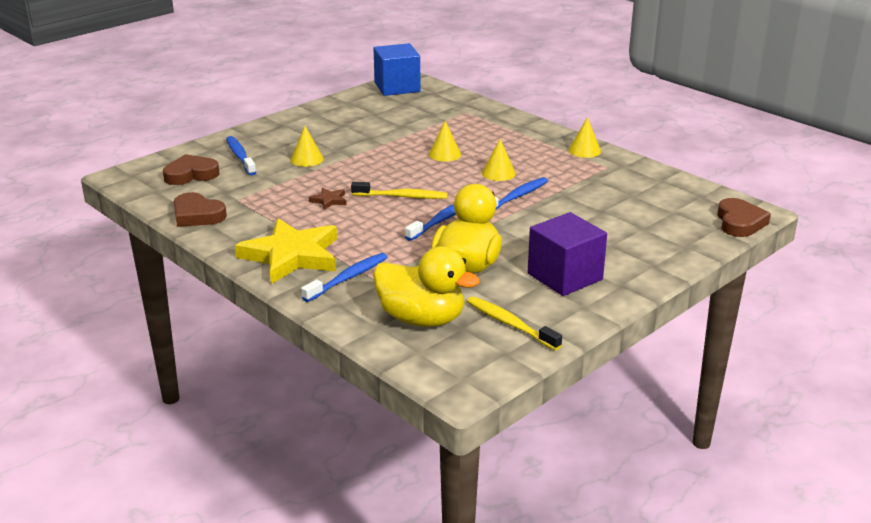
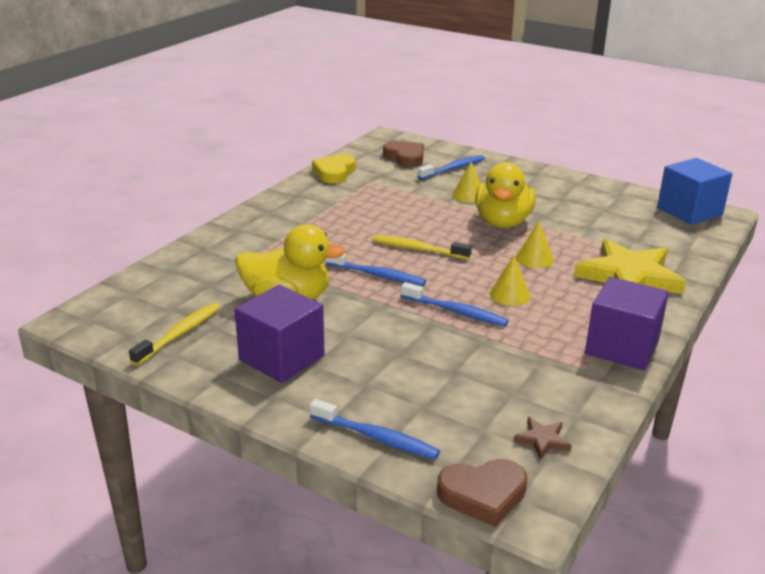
camera: 75 degrees right, 0 degrees up
(197, 215) = (334, 172): brown heart -> yellow heart
(292, 256) = (279, 218): yellow star -> yellow star (629, 277)
(329, 200) = (389, 217): brown star -> brown star (542, 440)
(348, 278) = (247, 246): blue toothbrush -> blue toothbrush (376, 437)
(402, 196) = (418, 249): yellow toothbrush -> yellow toothbrush turned 120 degrees clockwise
(422, 319) = (183, 288): yellow duck -> yellow duck (503, 222)
(584, 150) = (622, 347): yellow cone -> purple cube

